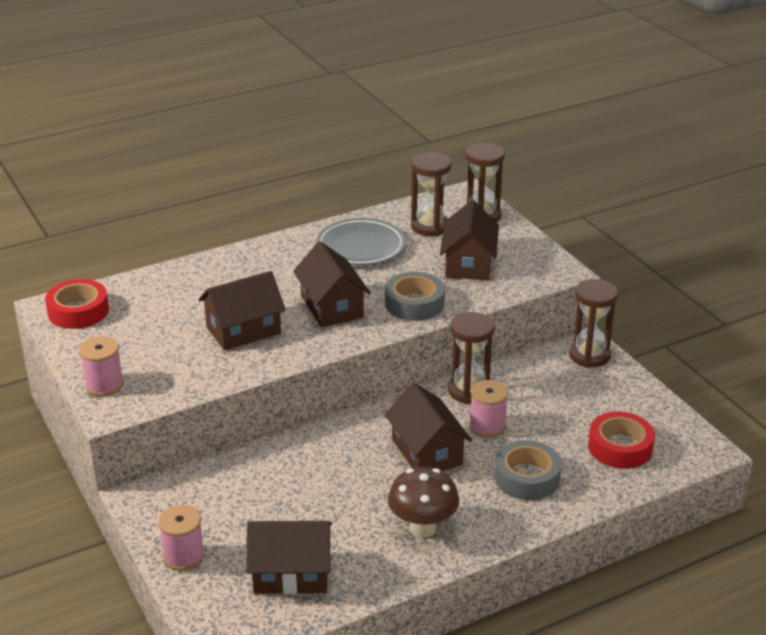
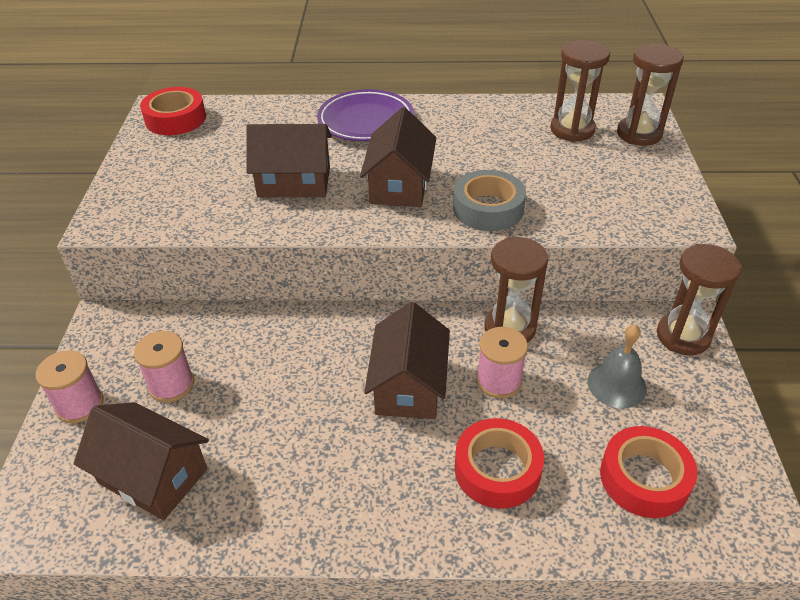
camera: 30 degrees right, 10 degrees up
(104, 385) = (123, 196): pink spool -> pink spool (171, 384)
(256, 265) = (366, 121): none -> purple plate
(361, 247) = (482, 131): grey plate -> none
(422, 528) = (329, 483): brown mushroom -> none
(468, 263) = (584, 181): brown house -> none
(527, 477) = (497, 469): grey tape -> red tape
(567, 400) = (616, 385): none -> grey bell

